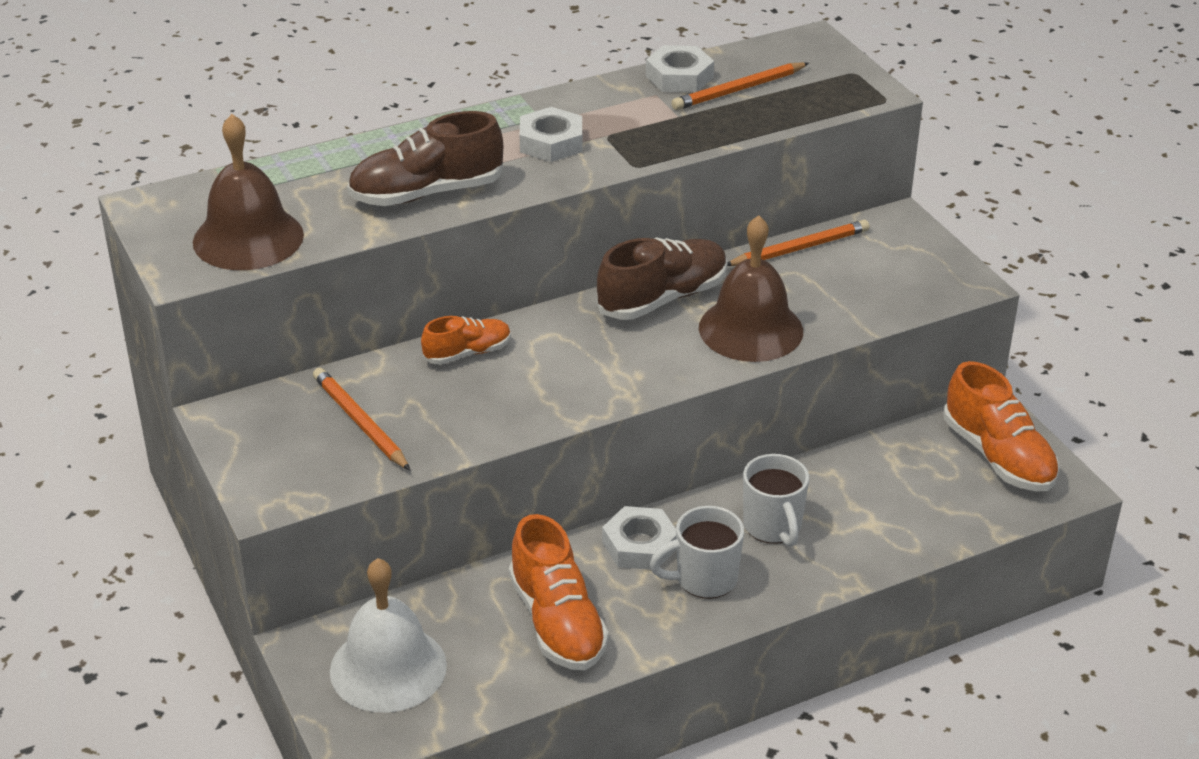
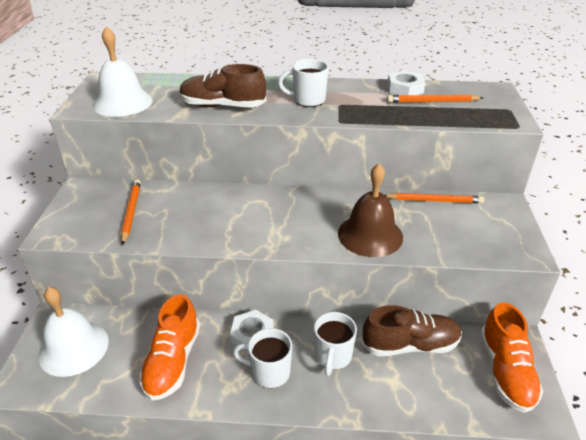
camera: 30 degrees right, 0 degrees up
(248, 238) = (122, 102): brown bell -> white bell
(467, 353) = (214, 196): orange shoe -> none
(551, 142) = (308, 100): white nut -> white mug
(662, 298) = (335, 202): brown shoe -> brown shoe (410, 345)

